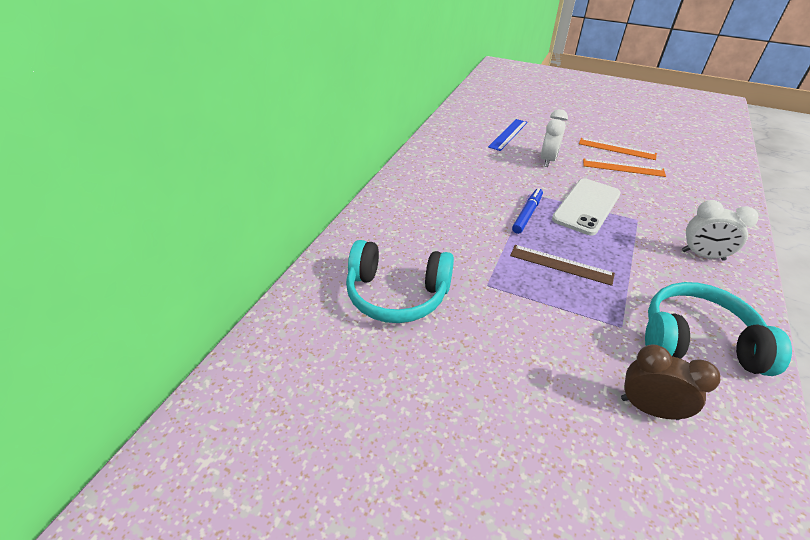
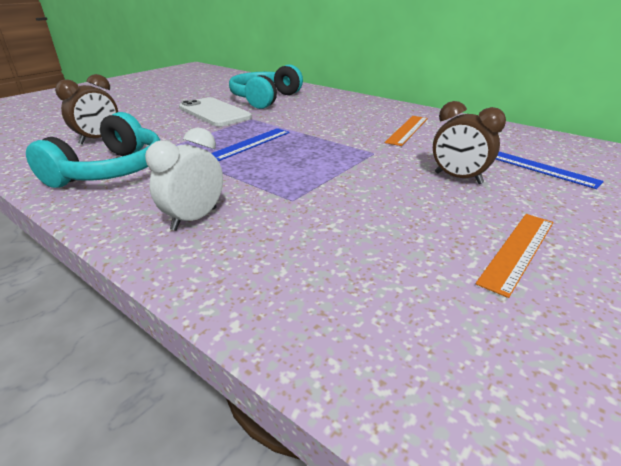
camera: 105 degrees right, 10 degrees down
(527, 214) = (333, 145): blue marker -> none
(548, 160) = (458, 178): white clock -> brown clock
(561, 264) = (250, 144): brown ruler -> blue ruler
(586, 206) = (335, 176): white phone -> white phone (214, 113)
(623, 168) = (438, 233): orange ruler -> orange ruler (407, 130)

